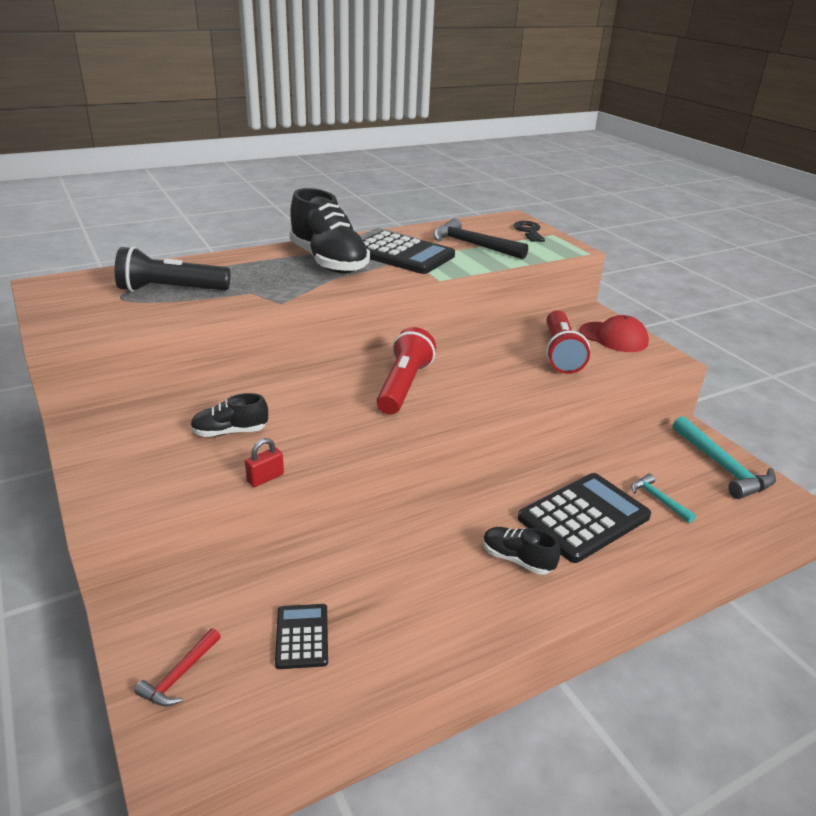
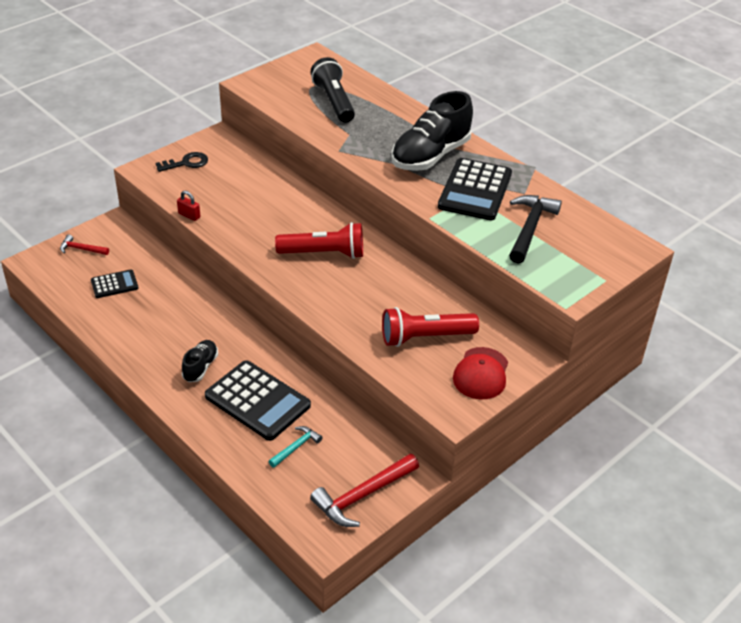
camera: 75 degrees right, 10 degrees up
(230, 432) = (232, 190): black shoe -> none
(529, 231) = (601, 262): black key -> black key (186, 163)
(722, 467) = (362, 496): turquoise hammer -> red hammer

